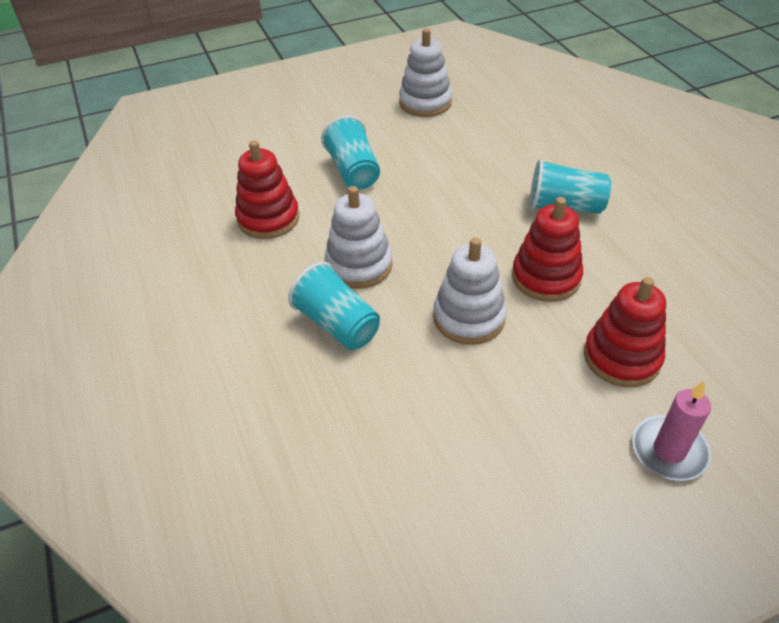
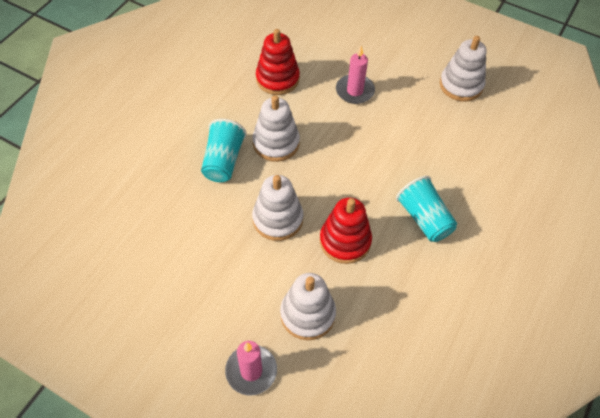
camera: 50 degrees right, 10 degrees up
(353, 171) = (355, 91): turquoise cup -> pink candle
(621, 357) = (307, 314): red stacking toy -> white stacking toy

